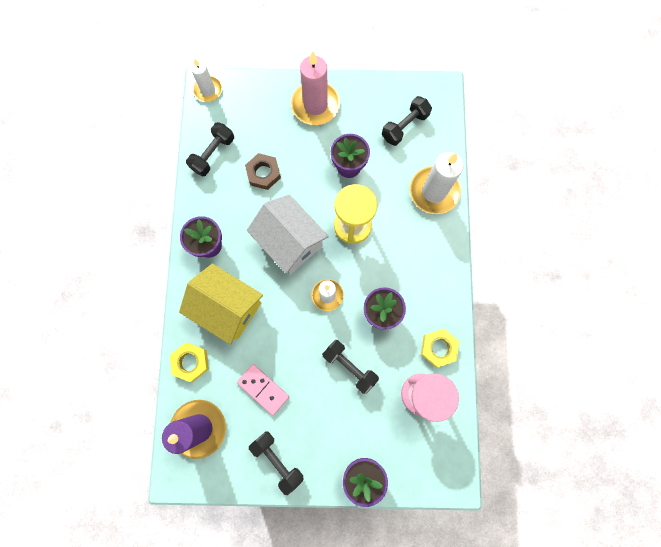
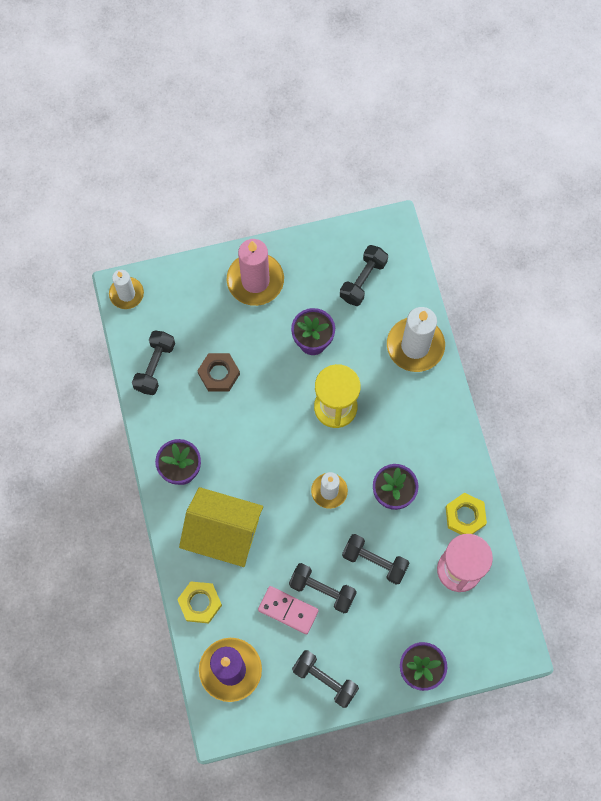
camera: 15 degrees left, 5 degrees down
(290, 242) = (271, 443): white house -> none
(297, 379) = (322, 590): none -> black dumbbell

